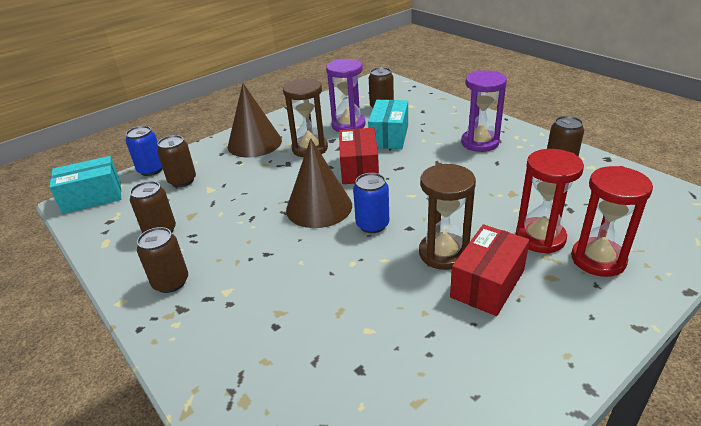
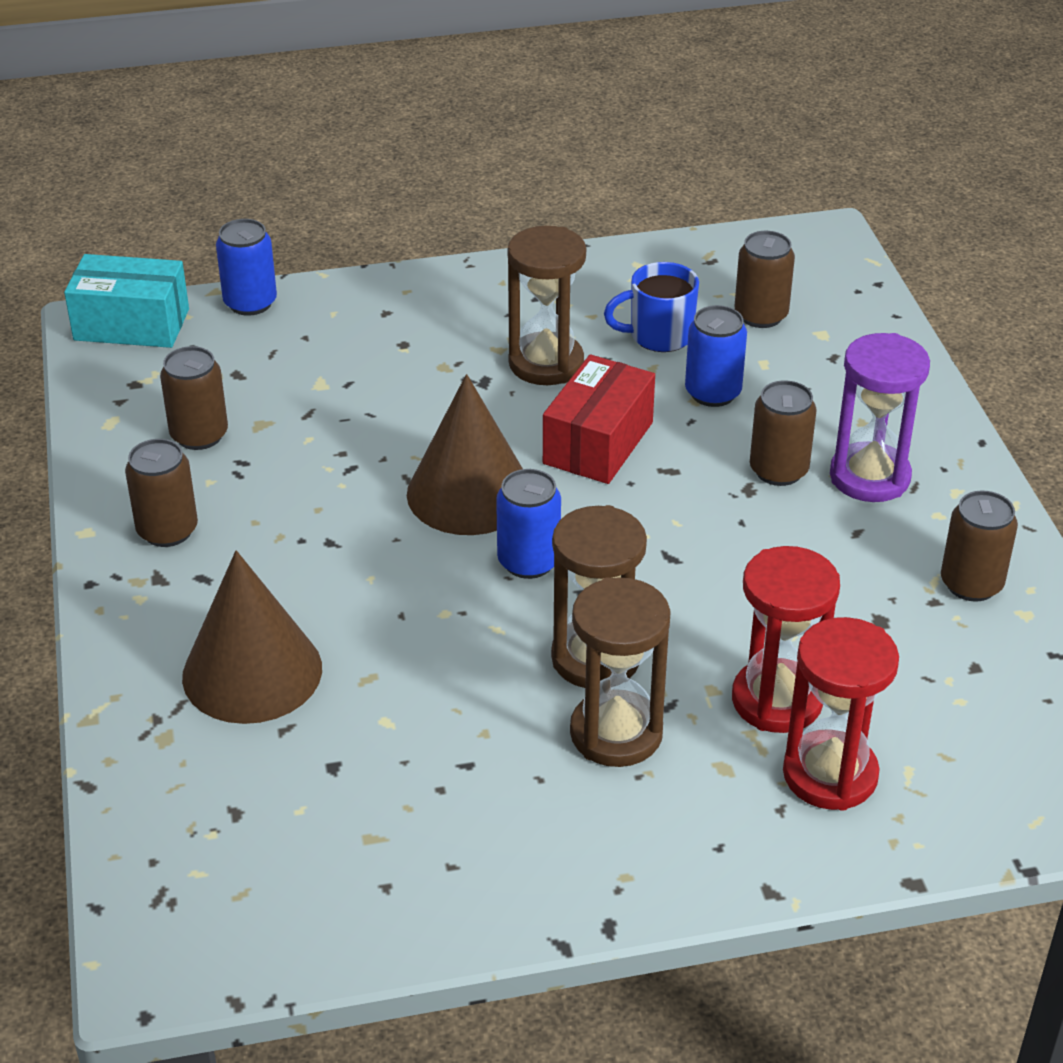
camera: 25 degrees right, 5 degrees up
(182, 181) = (287, 347): brown can -> brown can (778, 470)
(254, 143) = (458, 311): brown cone -> brown cone (252, 672)
(348, 125) = (659, 336): purple hourglass -> blue mug
(389, 136) = (713, 393): turquoise box -> blue can
(487, 283) = (616, 733): red box -> brown hourglass

